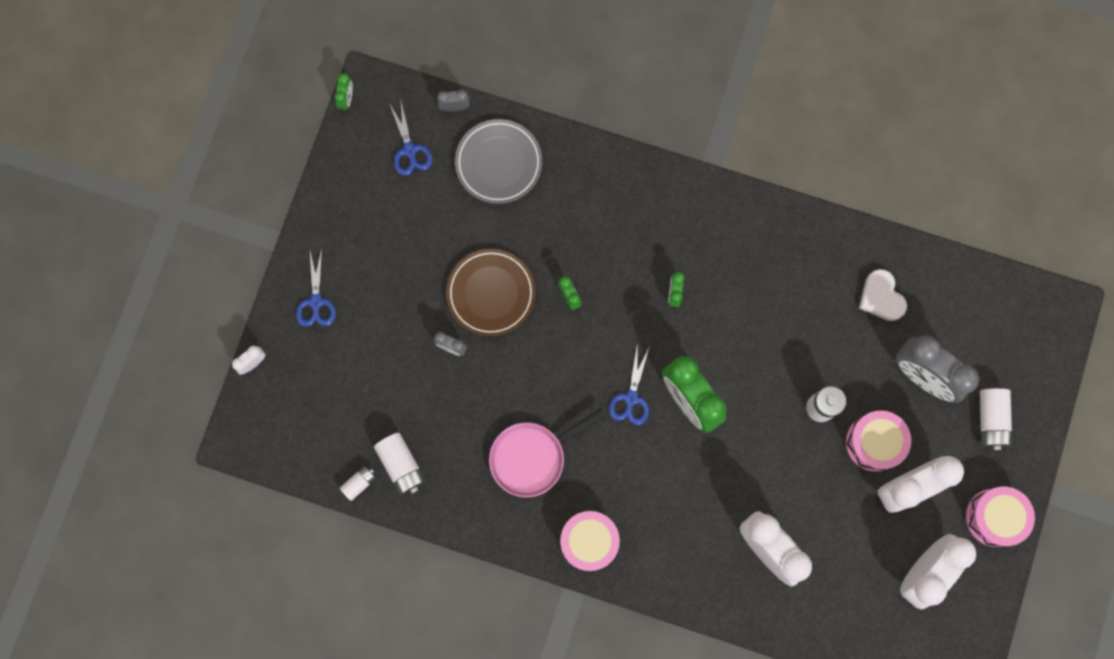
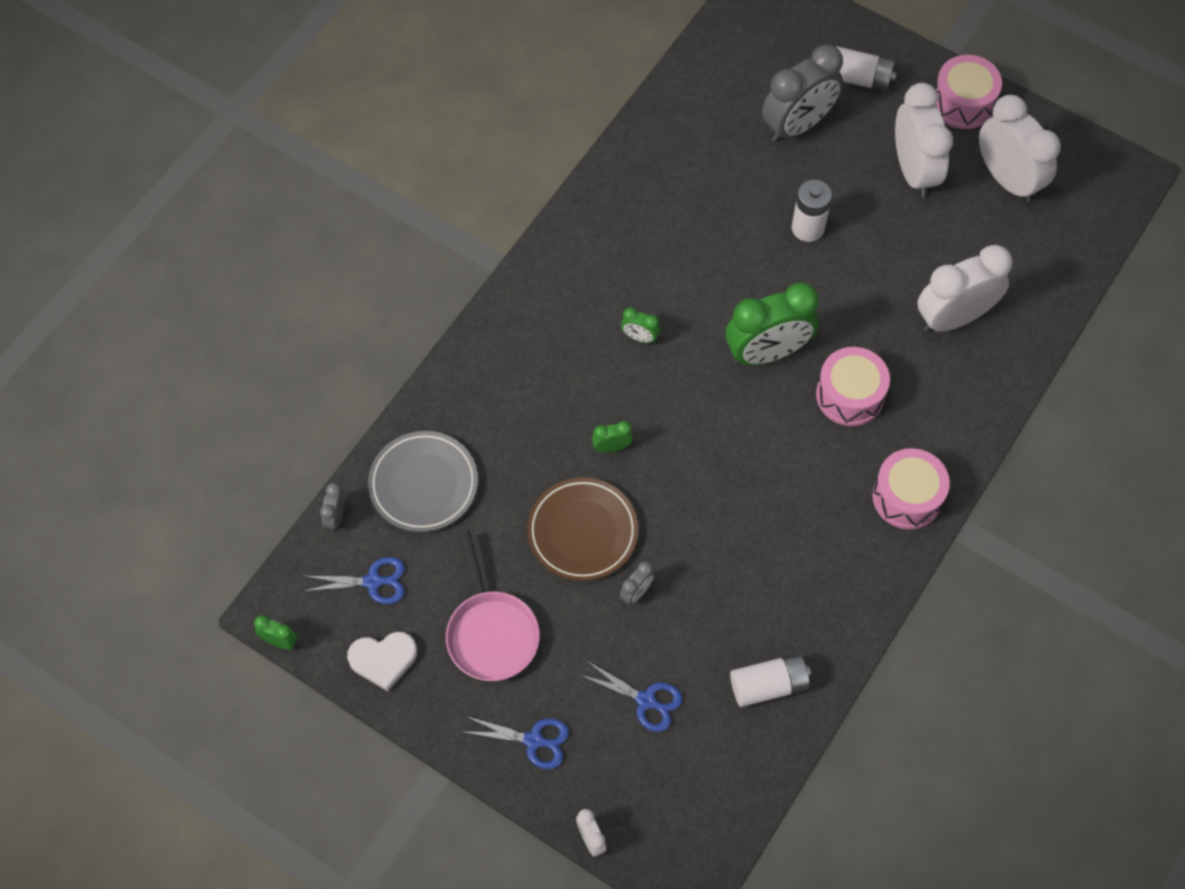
camera: 75 degrees left, 15 degrees down
(359, 483) = (779, 741): white battery -> none
(532, 457) = (793, 534): pink pan -> pink pan (491, 633)
(631, 398) = (749, 411): blue scissors -> blue scissors (646, 700)
(874, 442) = (858, 188): pink drum -> pink drum (850, 395)
(881, 297) = (701, 141): white heart -> white heart (383, 660)

